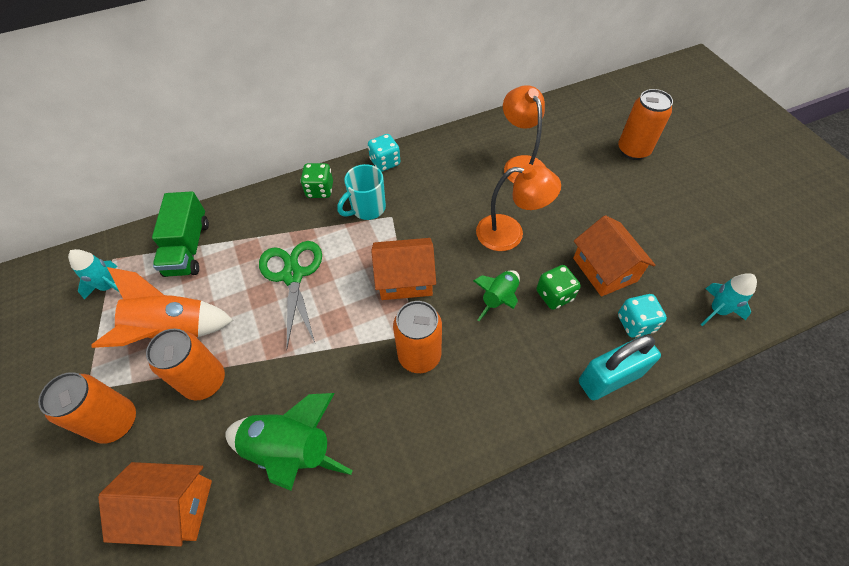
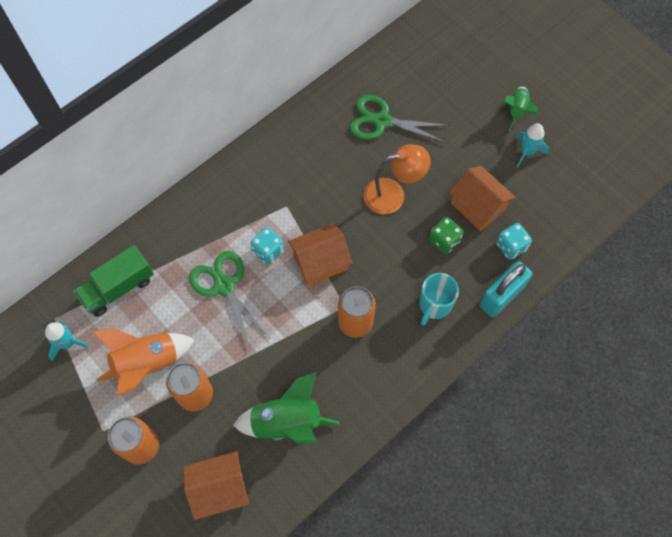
camera: 20 degrees left, 10 degrees up
(188, 248) = (118, 288): green truck -> green truck turned 75 degrees clockwise
(320, 190) = (210, 197): green dice -> none
(367, 209) = (261, 204): turquoise mug -> turquoise mug (434, 305)
(385, 162) = (258, 152): turquoise dice -> turquoise dice (268, 251)
(499, 298) = (401, 256): green rocket -> green rocket (517, 111)
(520, 164) = (382, 121): orange lamp -> green scissors
(633, 150) = (476, 79): orange can -> none
(717, 310) = (569, 217): turquoise rocket -> turquoise rocket (527, 152)

